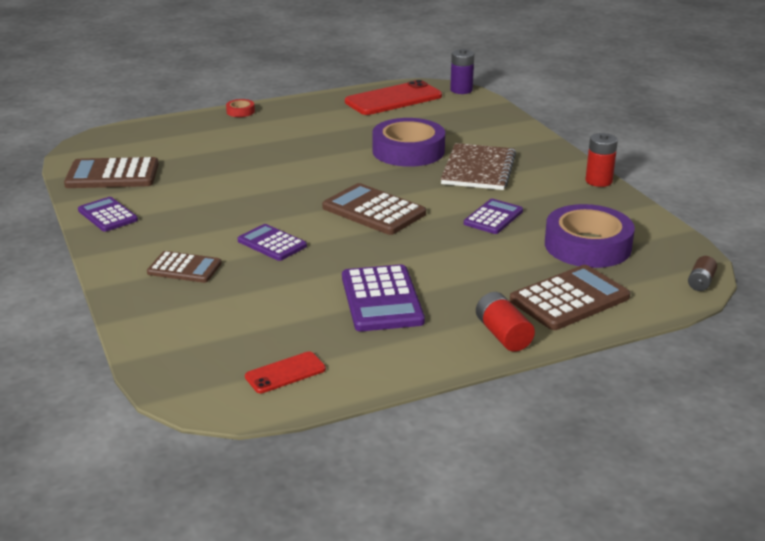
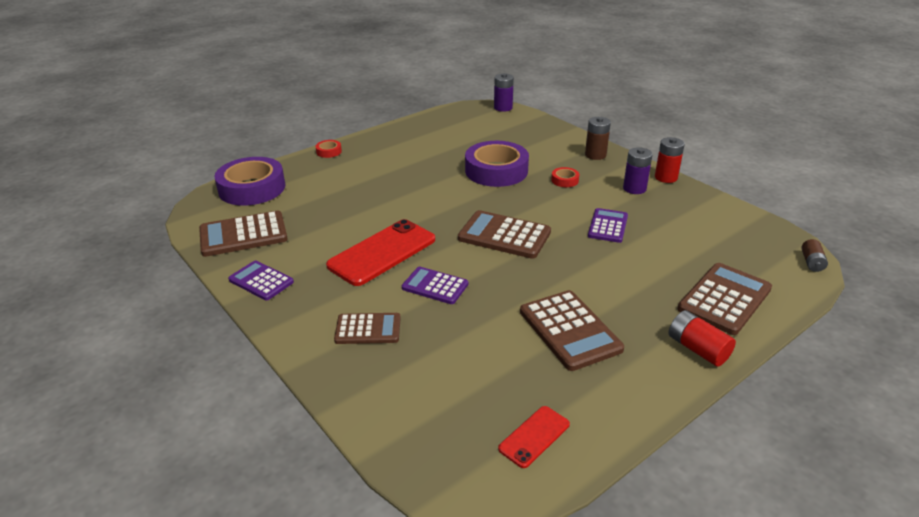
camera: 15 degrees left, 5 degrees up
(382, 299) = (570, 330): purple calculator -> brown calculator
(393, 99) = (453, 123): red phone -> red phone (382, 252)
(478, 169) = (565, 180): brown notebook -> red tape
(533, 149) = (595, 155): none -> brown battery
(552, 187) = (634, 188): none -> purple battery
(587, 246) = (701, 242): purple tape -> purple tape (252, 188)

